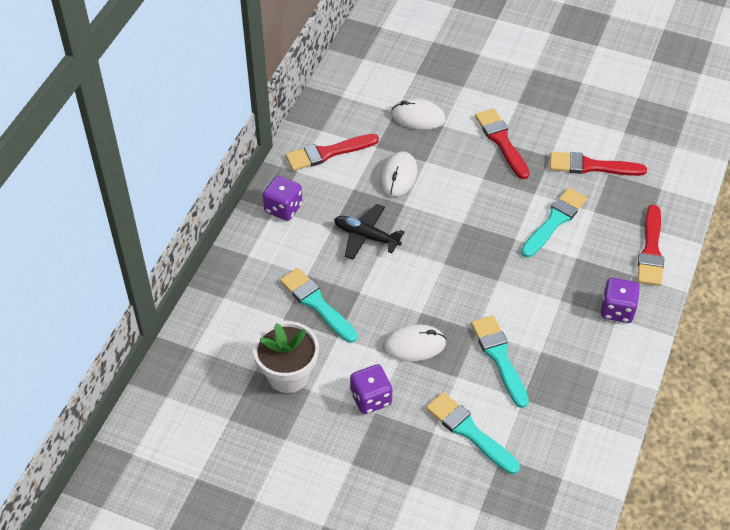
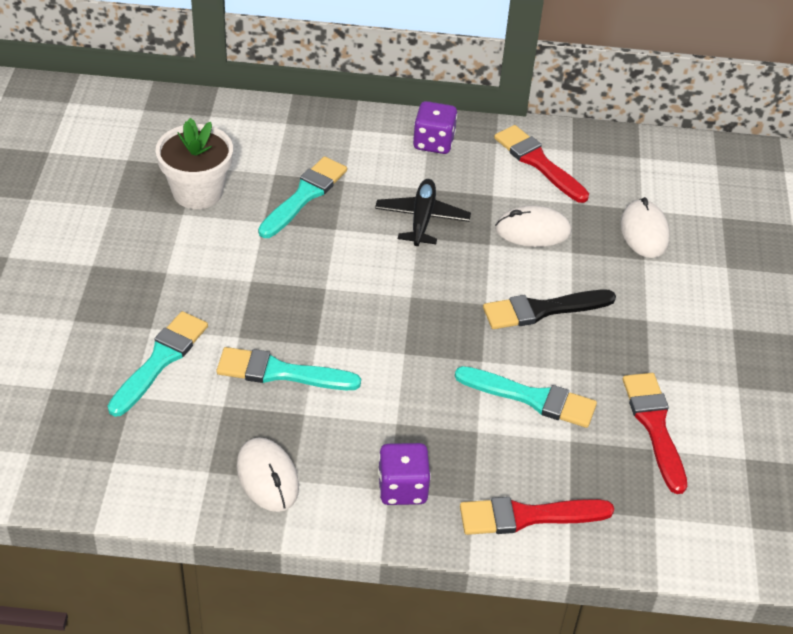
camera: 70 degrees right, 5 degrees down
(371, 398) = (184, 265): purple dice -> none
(414, 345) = (273, 289): white mouse -> white mouse (267, 477)
(477, 193) = (542, 310): none -> black brush
(499, 357) = (280, 372): turquoise brush -> turquoise brush turned 135 degrees counterclockwise
(501, 141) = (648, 321): red brush -> none

